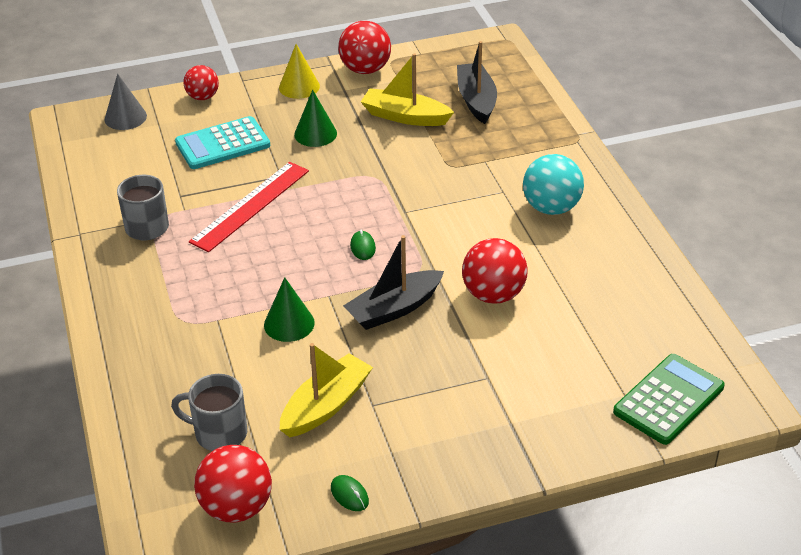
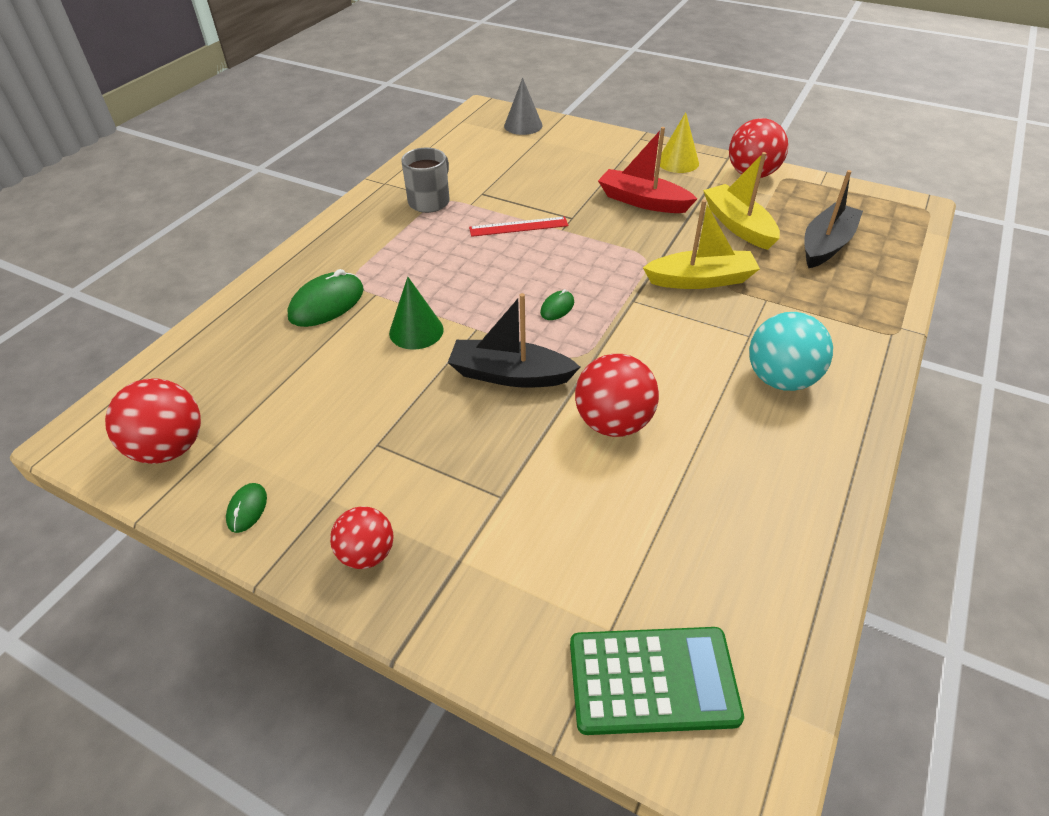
camera: 45 degrees right, 5 degrees up
(190, 349) = (327, 304): none -> green mouse
(203, 97) = (594, 136): red ball -> red ball (367, 554)
(219, 433) = (248, 380): grey mug -> none
(222, 144) = (562, 174): turquoise calculator -> none
(250, 206) = (518, 227): red ruler -> red ruler, size x0.62
(315, 134) = (642, 201): green cone -> red boat
(326, 405) = (344, 417): yellow boat -> yellow boat (701, 280)

